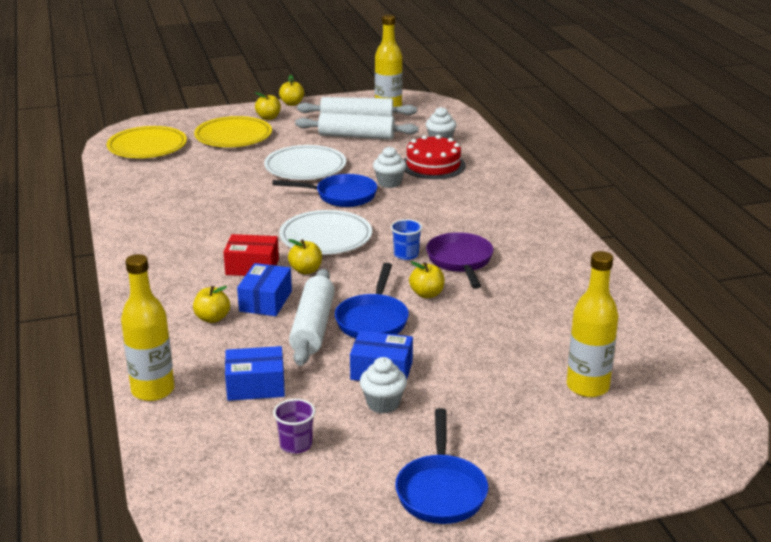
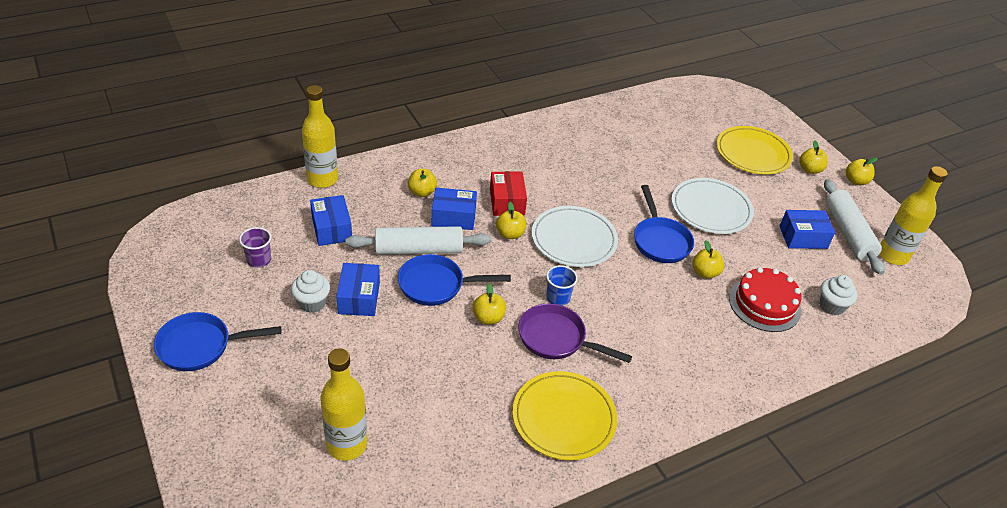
camera: 75 degrees right, 15 degrees up
(147, 146) = (701, 107): yellow plate -> yellow plate (563, 418)
(356, 136) = (803, 237): white rolling pin -> blue box
(389, 183) = (705, 273): white cupcake -> yellow apple
(460, 261) = (556, 339): purple pan -> purple pan turned 135 degrees counterclockwise

